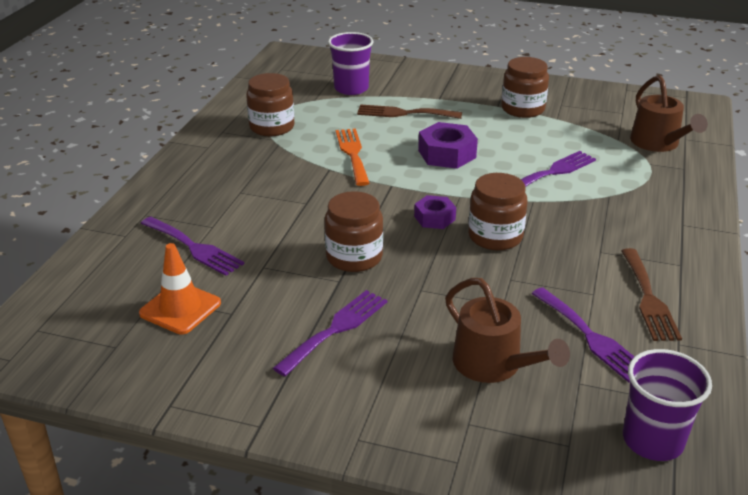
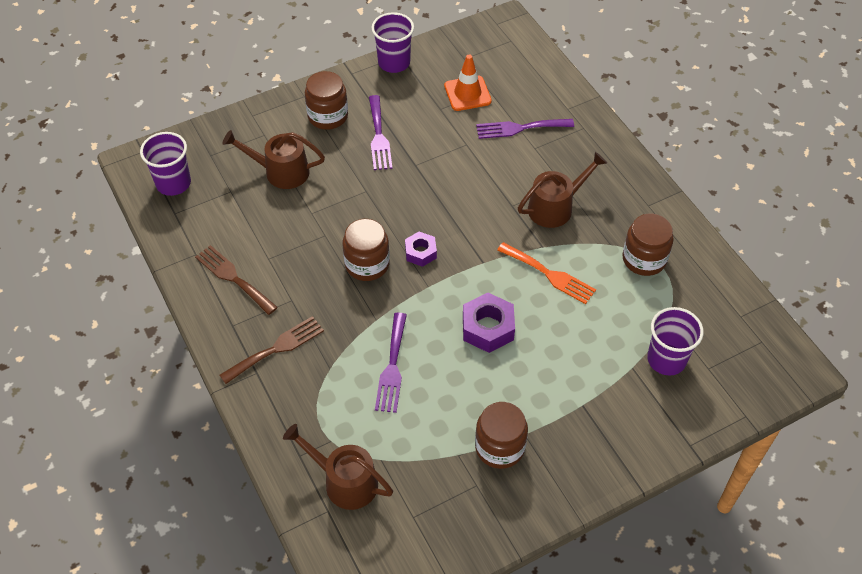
camera: 135 degrees right, 20 degrees up
(192, 400) = (394, 62): none -> purple cup
(275, 183) = (555, 207): none -> brown watering can
(354, 257) = (428, 186): brown jar -> brown jar (328, 116)
(404, 113) = (581, 357): brown fork -> brown fork (276, 348)
(591, 337) = (245, 224): purple fork -> none

